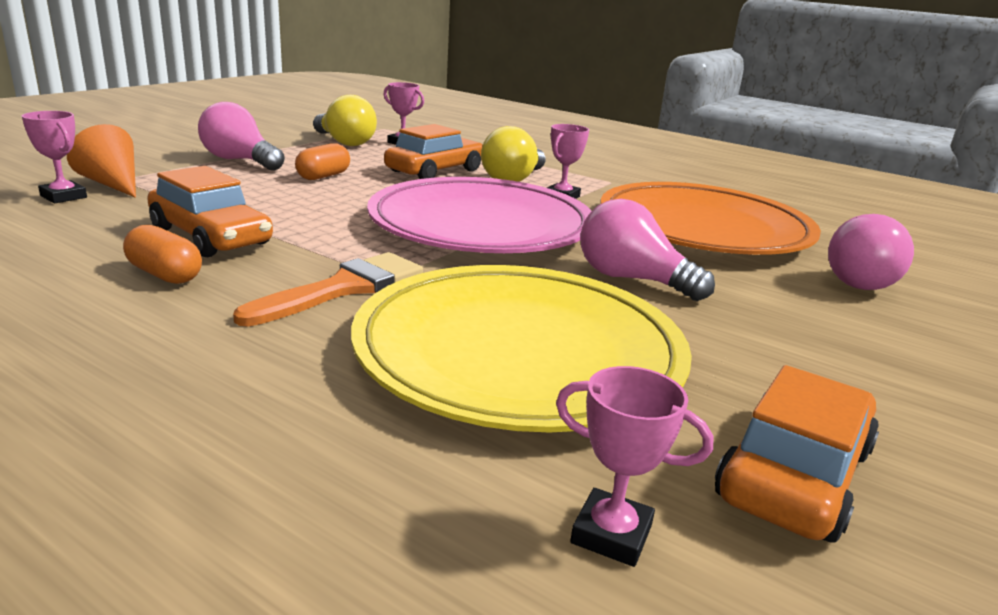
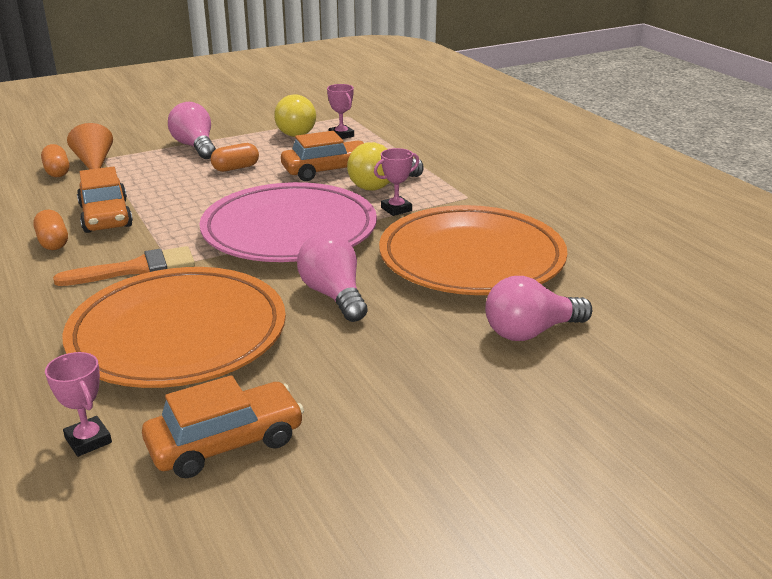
camera: 30 degrees right, 5 degrees up
(63, 197) = (57, 171): pink trophy -> orange capsule
(519, 354) = (178, 334): yellow plate -> orange plate

